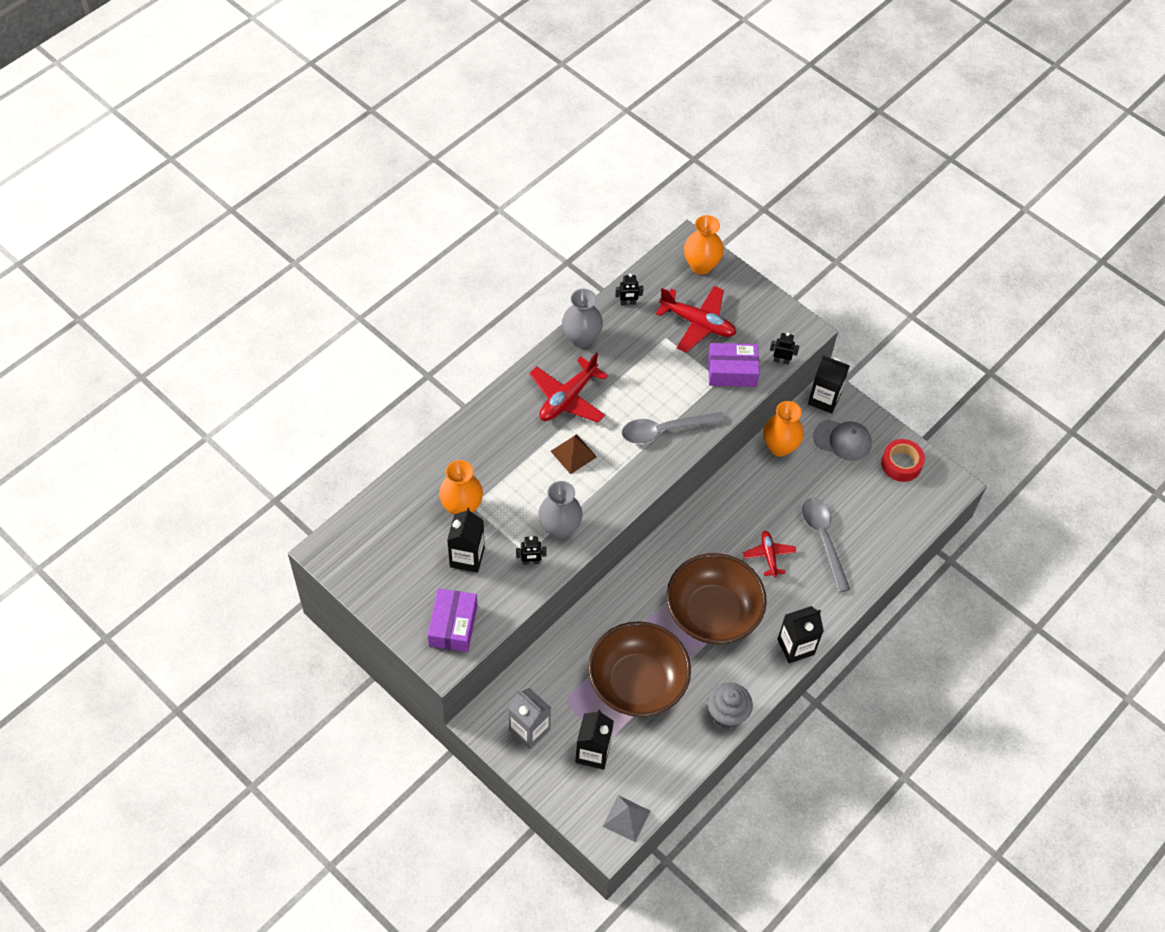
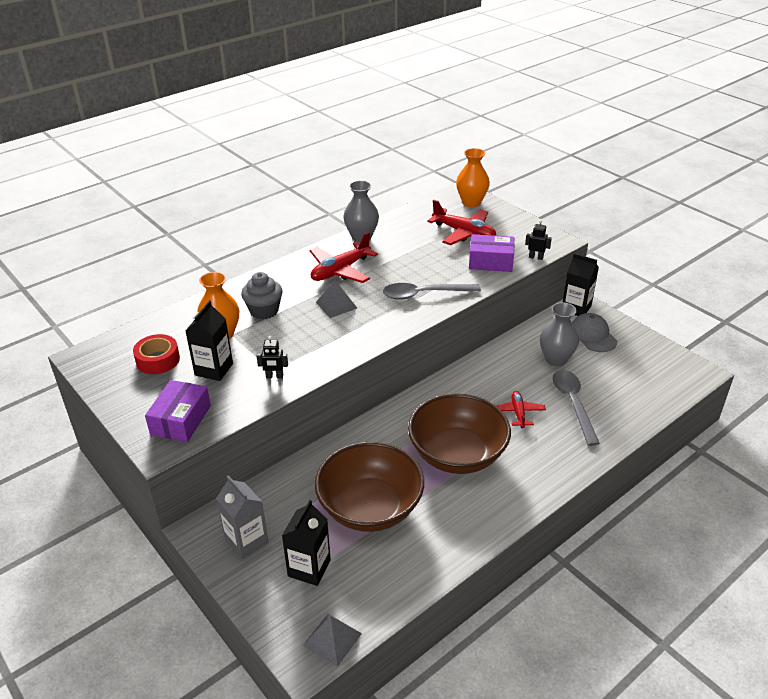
camera: 10 degrees right, 20 degrees down
(560, 528) = (309, 354): grey vase -> grey vase (555, 359)
(573, 454) = (336, 305): brown pyramid -> grey pyramid
(628, 303) = (406, 219): black robot -> none
(727, 713) = (462, 543): grey cupcake -> grey cupcake (264, 311)
(779, 447) = (534, 336): orange vase -> none
(795, 647) = (541, 488): black carton -> none
(842, 440) = (593, 335): grey cap -> grey cap turned 135 degrees counterclockwise
(901, 464) = (649, 354): red tape -> red tape (158, 360)

